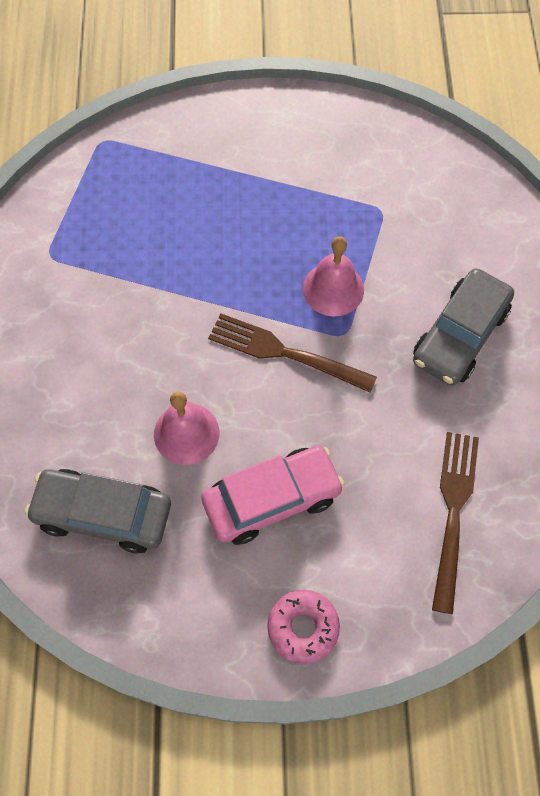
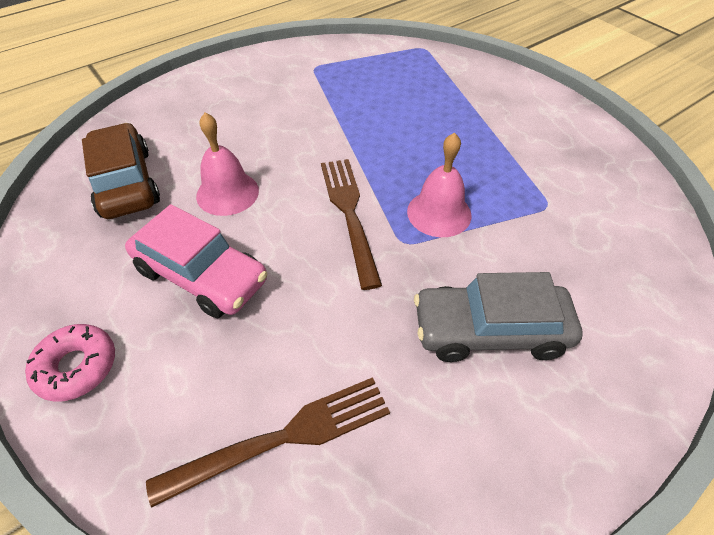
camera: 55 degrees right, 15 degrees down
(103, 514) = (125, 183): grey car -> brown car

